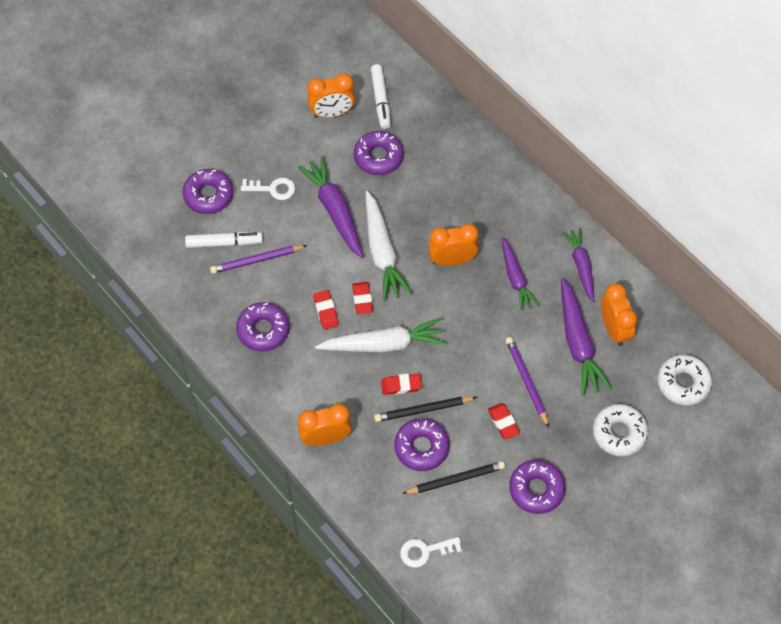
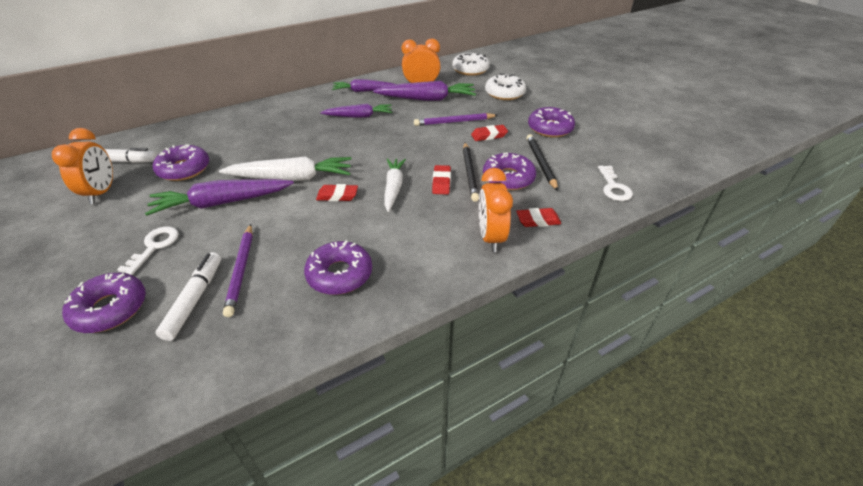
camera: 80 degrees left, 20 degrees down
(326, 311) = (339, 222): red eraser -> red eraser (538, 220)
(384, 344) = (393, 188): white carrot -> white carrot, size x0.66
(452, 260) = (324, 142): orange clock -> none

